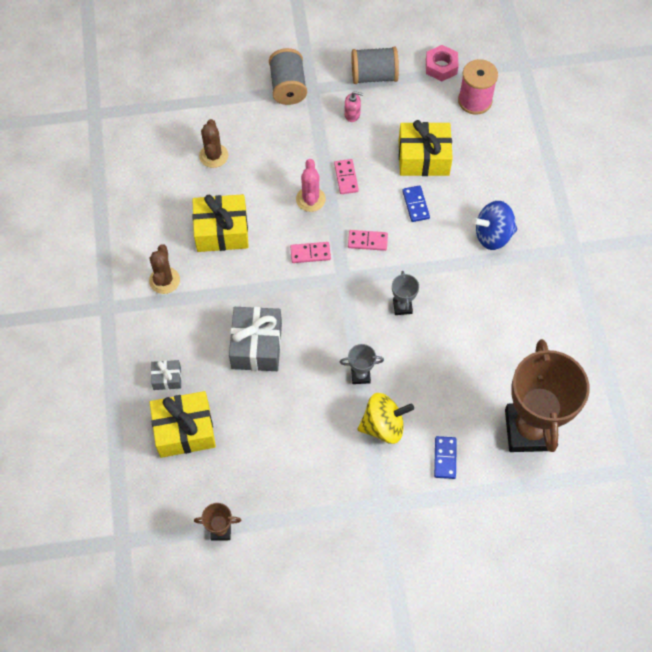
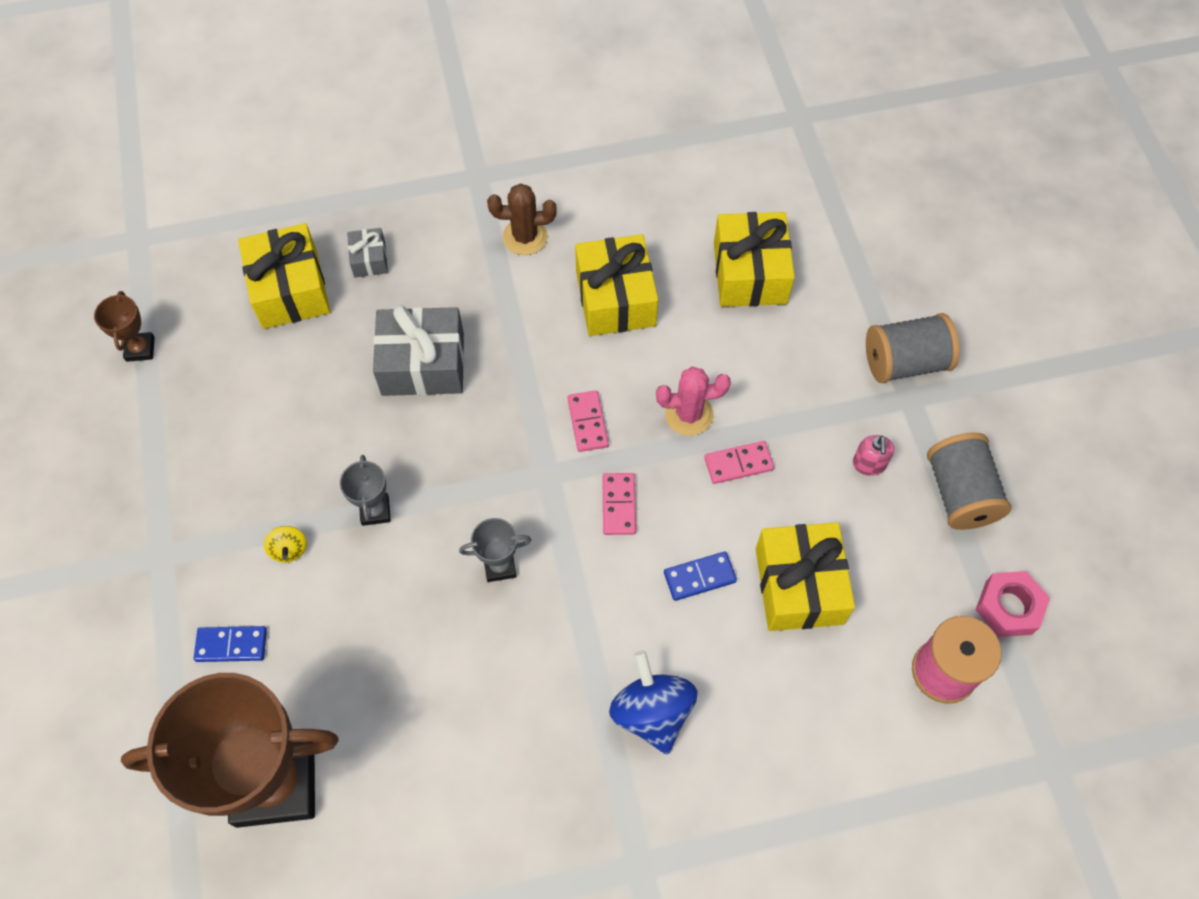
camera: 85 degrees right, 0 degrees up
(213, 156) = (750, 273): brown cactus -> yellow gift
(383, 426) = (289, 549): yellow spinning top -> yellow spinning top, size x0.49

